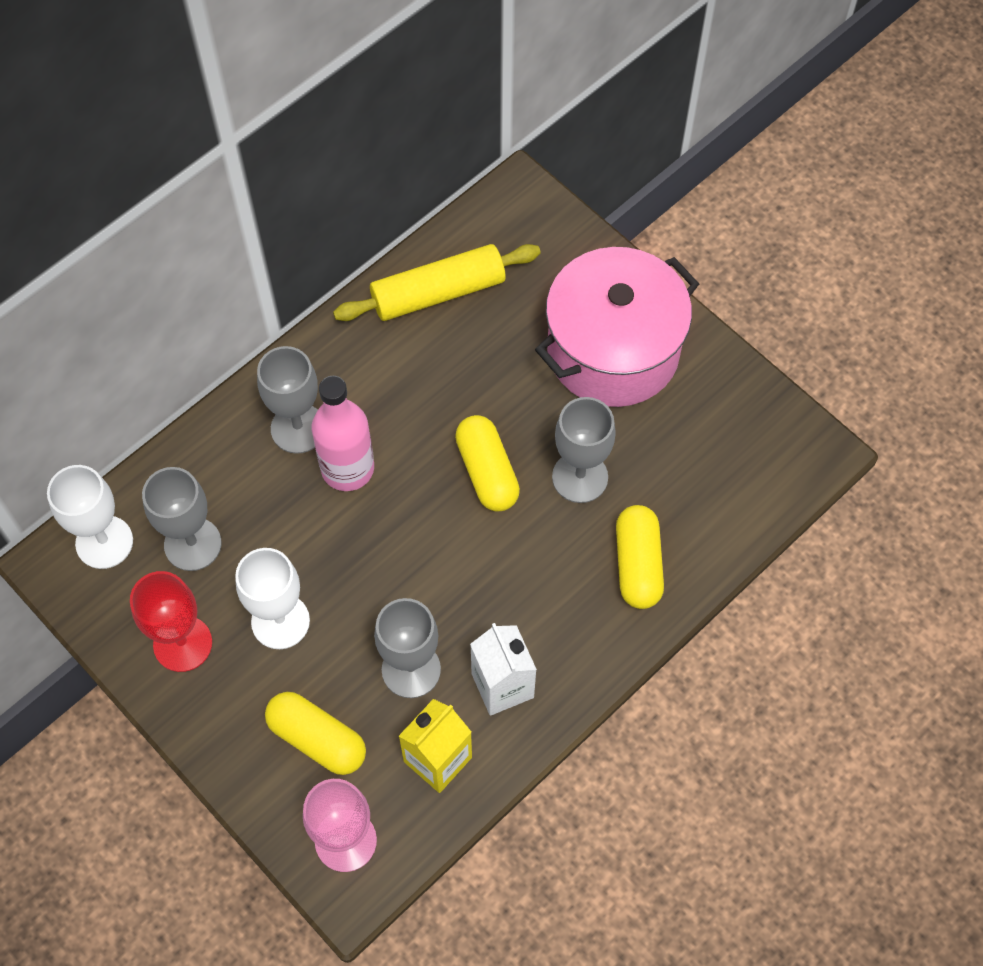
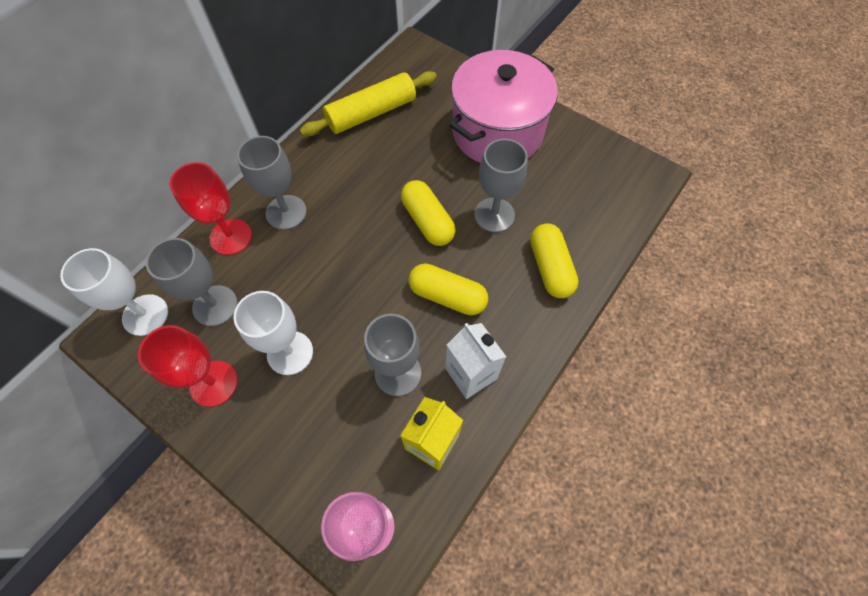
camera: 10 degrees left, 0 degrees up
(221, 452) = (231, 237): none -> red goblet
(317, 739) = (332, 442): yellow capsule -> yellow capsule (447, 296)
(347, 468) = (326, 234): pink bottle -> none

